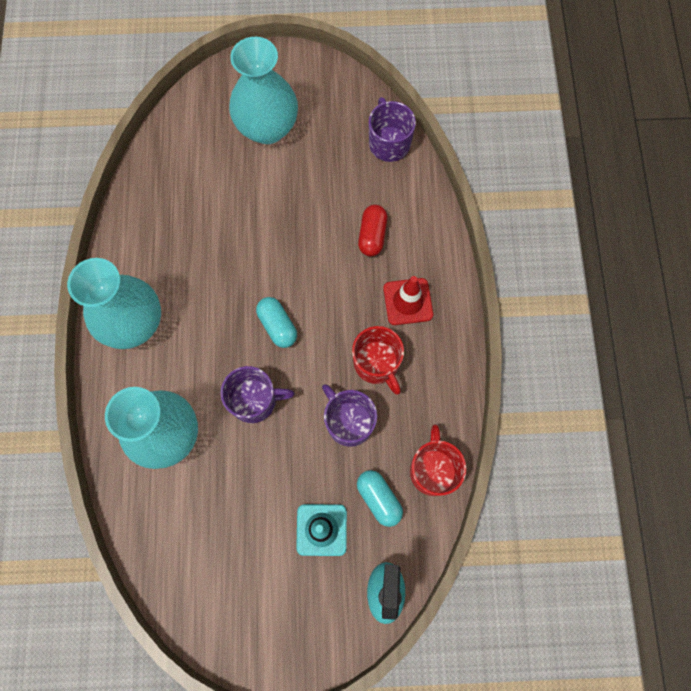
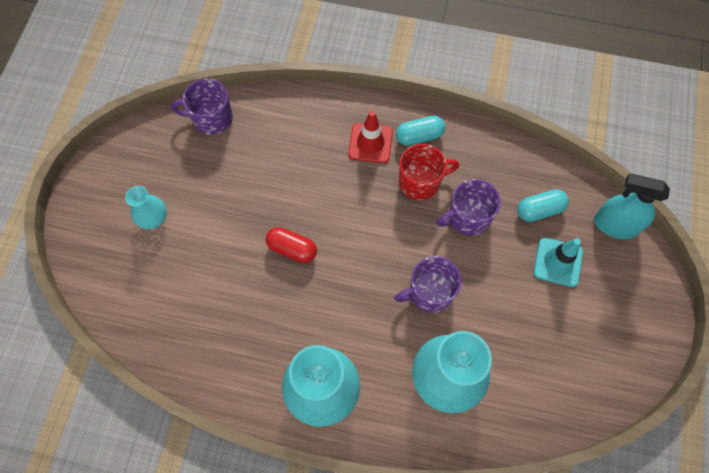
camera: 75 degrees left, 5 degrees down
(254, 400) = (430, 292): purple mug -> purple mug turned 120 degrees counterclockwise
(267, 128) = (154, 219): turquoise vase -> turquoise vase, size x0.51
(277, 326) = (363, 256): turquoise capsule -> turquoise capsule (419, 136)
(372, 235) = (299, 155): red capsule -> red capsule (292, 249)
(433, 470) = (523, 163): red mug -> none

